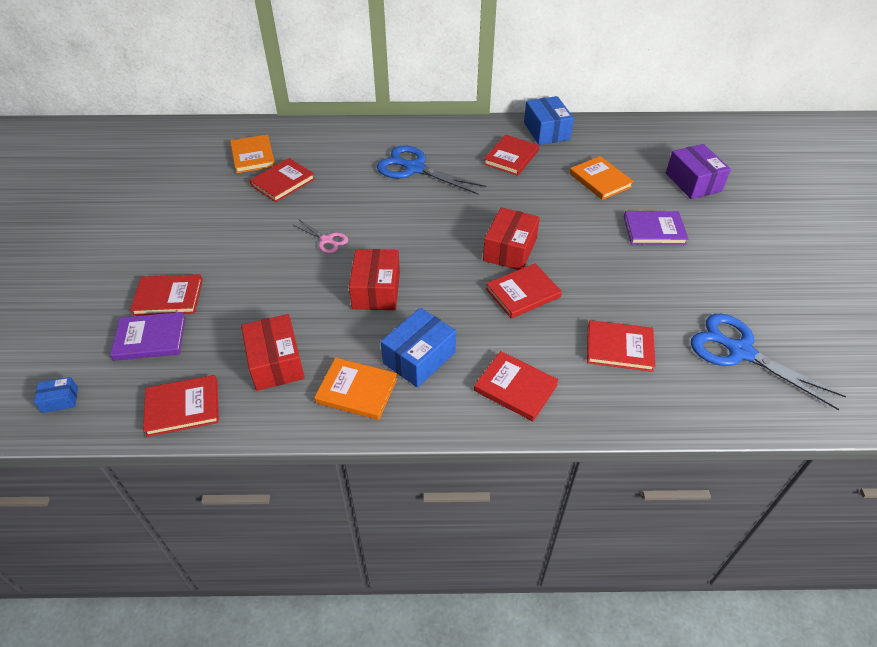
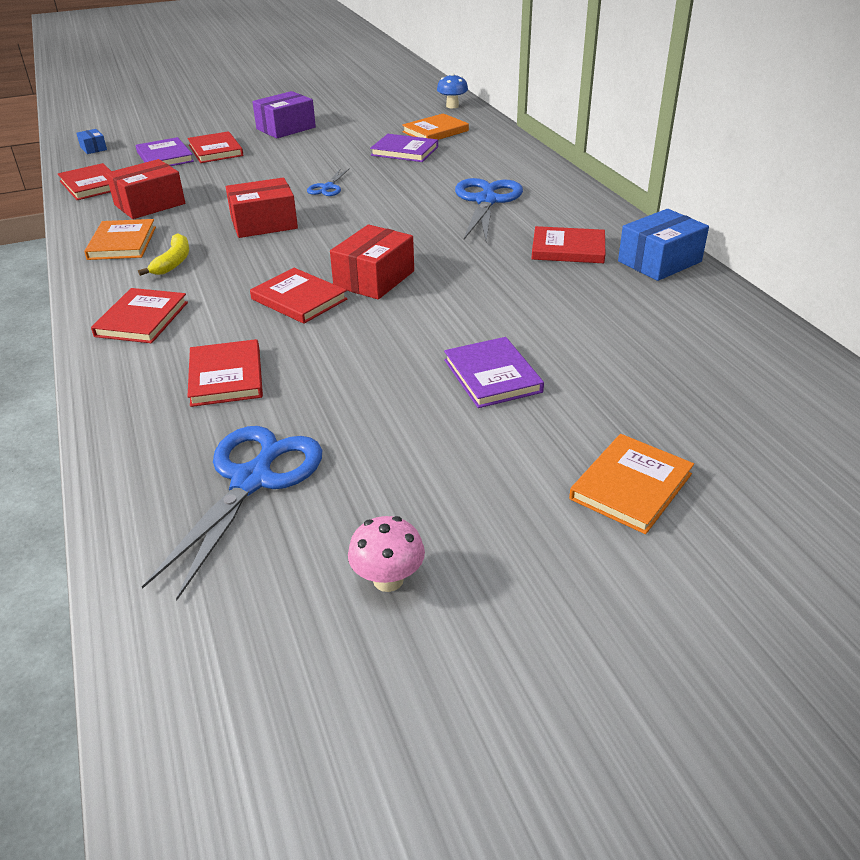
camera: 70 degrees right, 10 degrees down
(201, 133) = (452, 106): none -> blue mushroom
(283, 182) = (404, 151): red book -> purple book
(327, 240) = (327, 187): pink scissors -> blue scissors
(419, 357) = (173, 262): blue box -> yellow banana
(510, 250) = (374, 279): red box -> red box turned 60 degrees counterclockwise
(600, 180) = (579, 317): orange book -> orange book (631, 486)
(693, 182) = (656, 399): purple box -> purple box (286, 128)
(828, 312) = (388, 580): none -> pink mushroom

